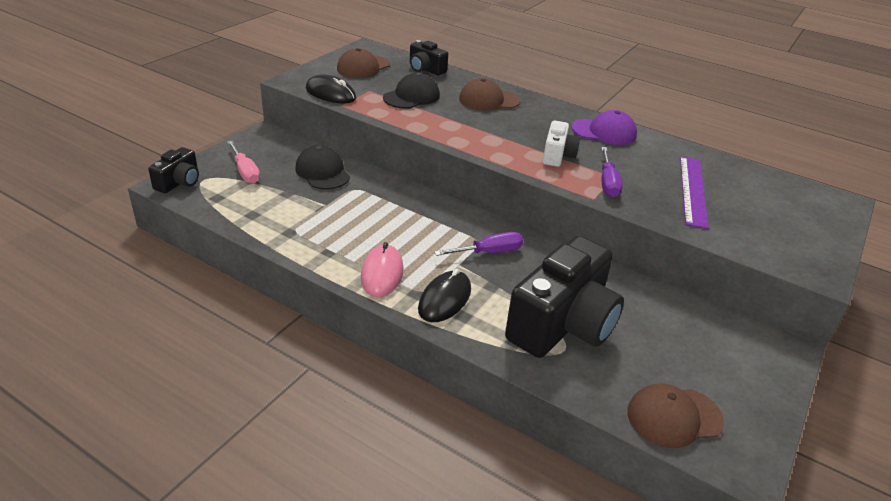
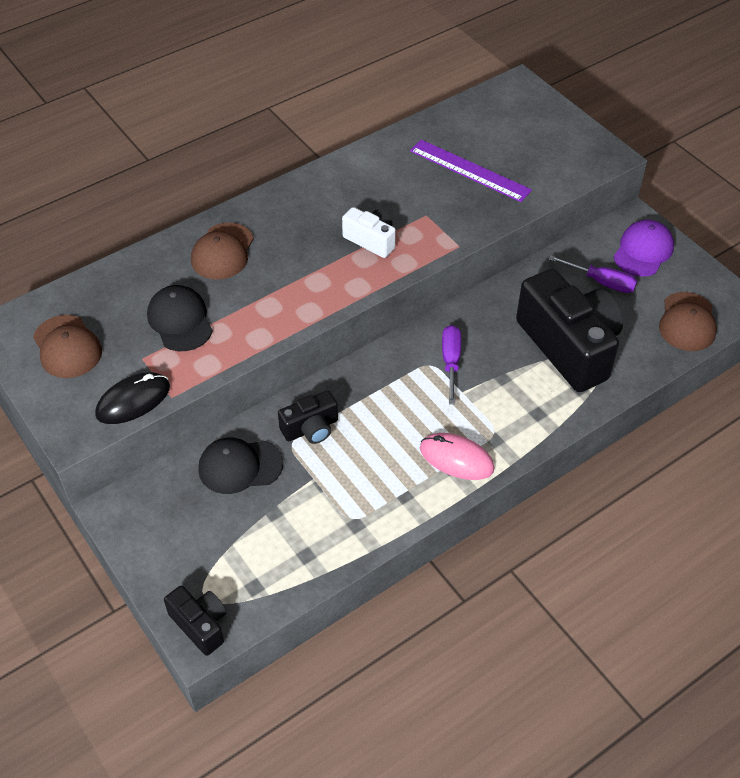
camera: 65 degrees left, 15 degrees up
(245, 172) = (204, 547): pink screwdriver -> none
(425, 69) = (107, 284): black camera -> black camera (311, 428)
(444, 299) = (511, 420): black mouse -> none
(604, 132) = (337, 184): purple cap -> purple cap (643, 251)
(607, 182) = (435, 224): purple screwdriver -> purple screwdriver (601, 282)

